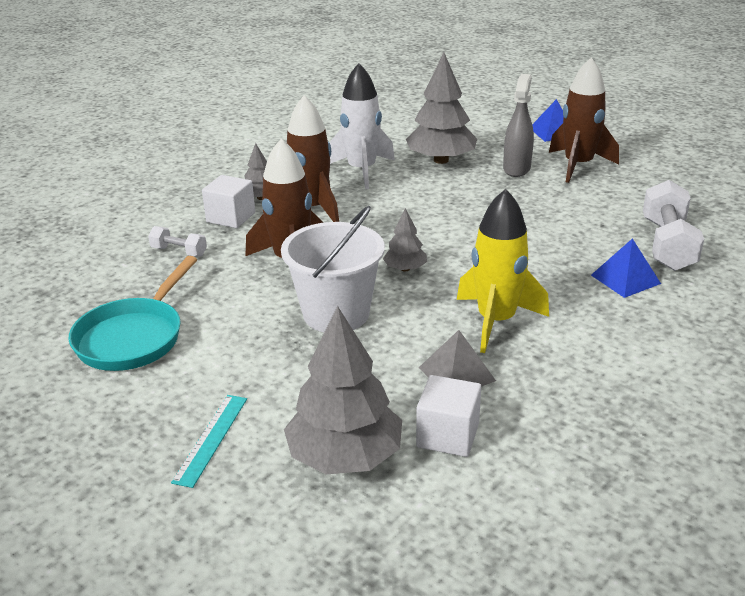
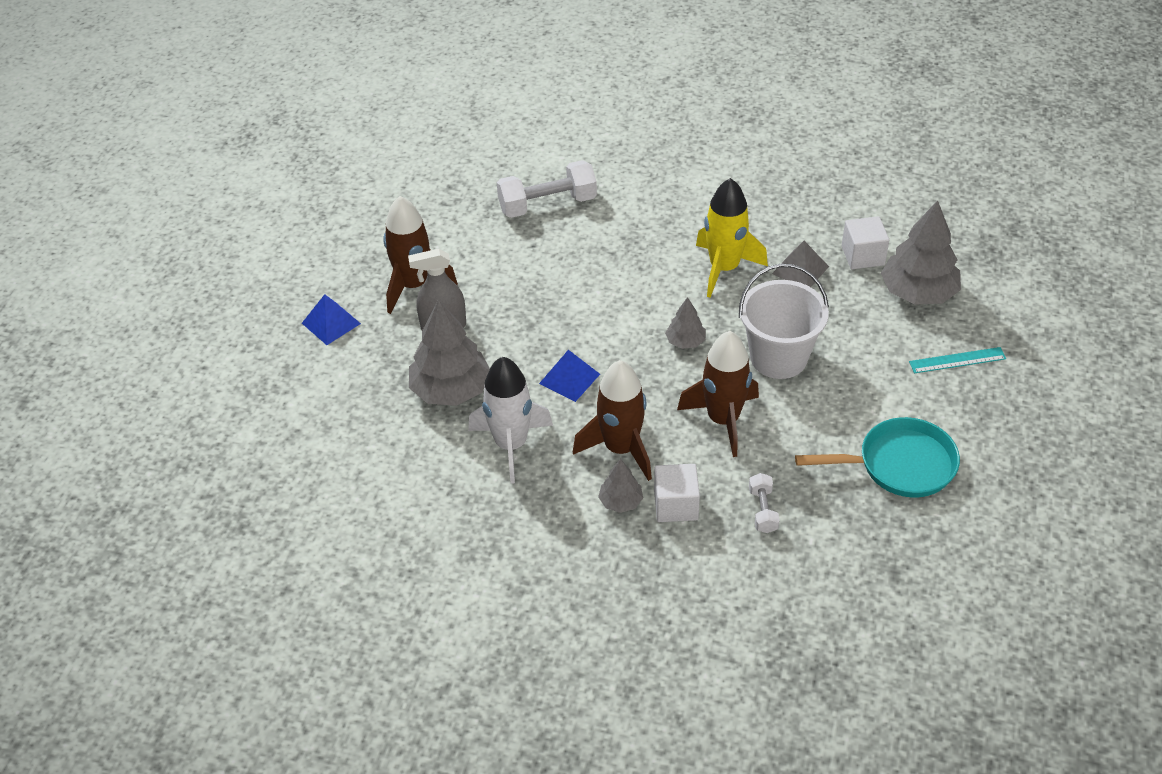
camera: 115 degrees left, 15 degrees up
(625, 279) = (618, 217): blue pyramid -> blue pyramid (569, 379)

